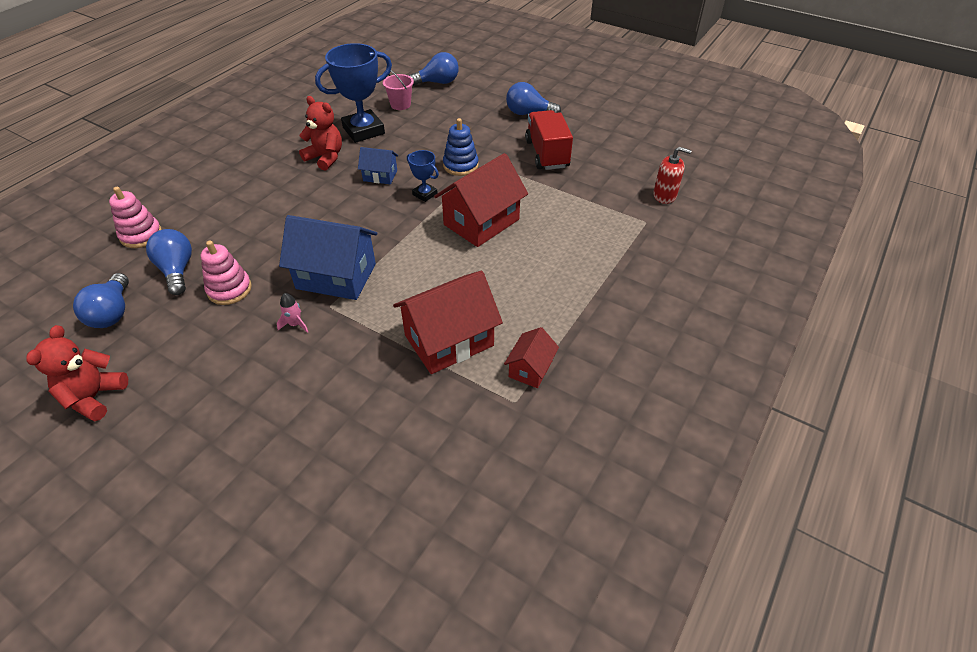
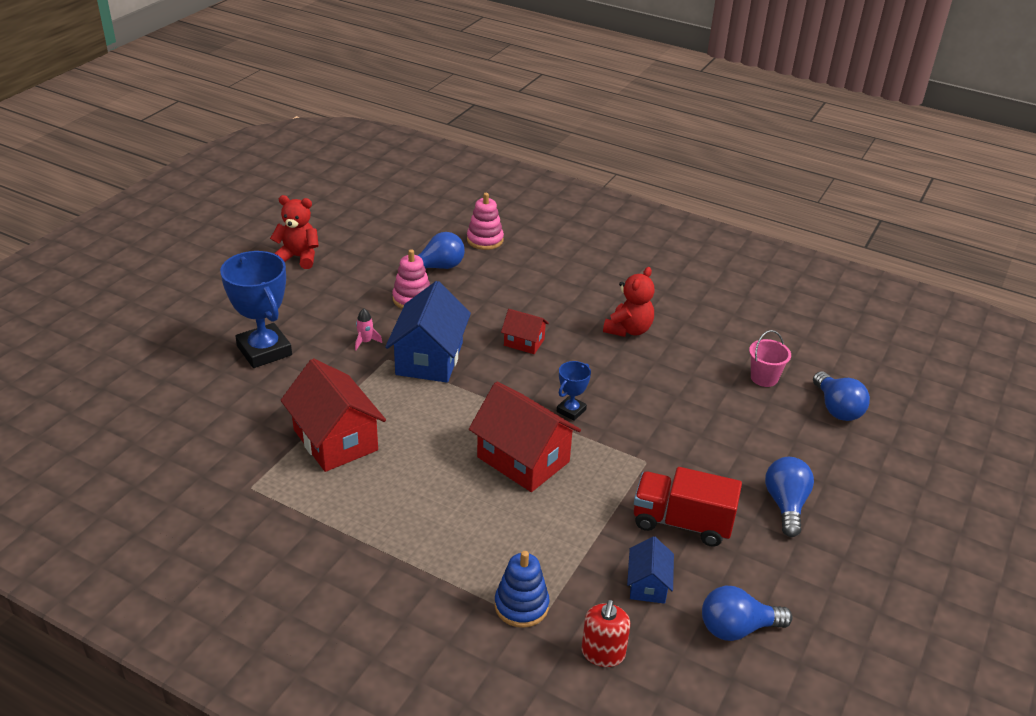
camera: 85 degrees right, 10 degrees down
(112, 313) = (386, 246): blue light bulb -> blue light bulb (737, 628)
(363, 130) = (693, 352): blue trophy -> blue trophy (264, 351)
(380, 176) = (601, 373): blue house -> blue house (648, 585)
(460, 165) = (636, 438): blue stacking toy -> blue stacking toy (521, 606)
(530, 369) = (290, 499): red house -> red house (524, 342)
(547, 154) = (682, 523): red truck -> red truck turned 150 degrees counterclockwise

